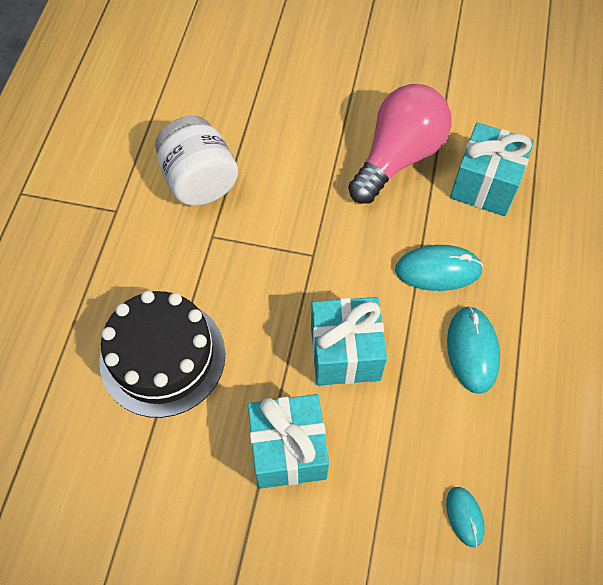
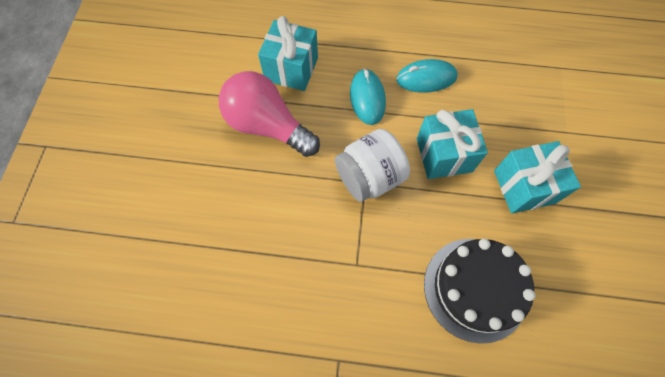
camera: 95 degrees left, 5 degrees up
(199, 181) = (300, 284): white jar -> white jar (369, 177)
(464, 516) = (536, 83): turquoise mouse -> none

